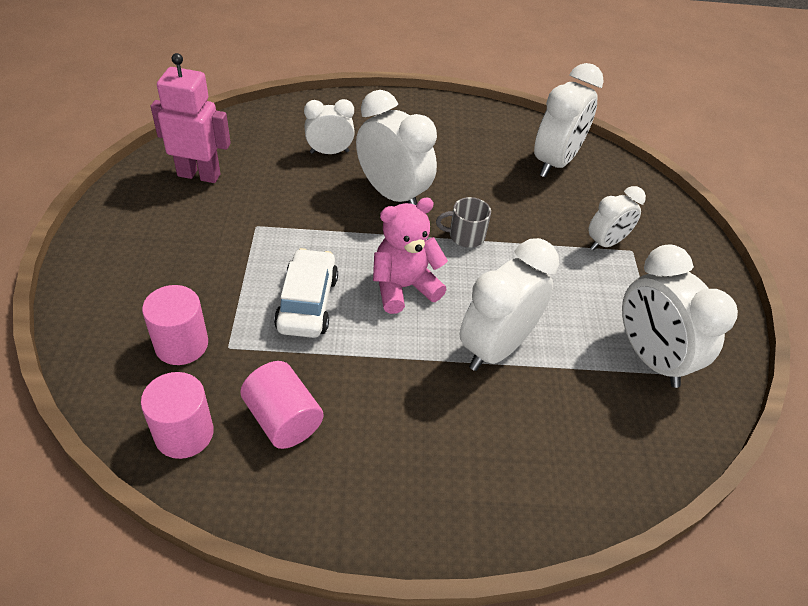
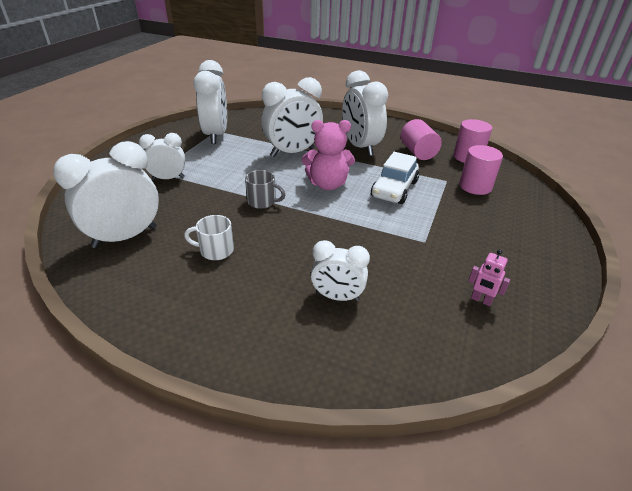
camera: 155 degrees left, 10 degrees down
(199, 175) = (481, 300): pink robot -> pink robot, size x0.47
(393, 194) = (297, 241): white clock -> white clock (360, 147)
(462, 168) = (215, 250): none -> white mug

